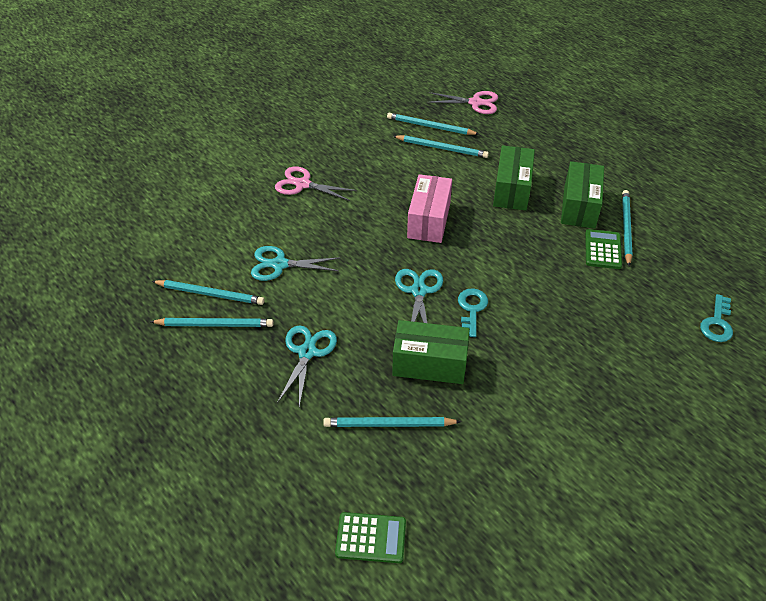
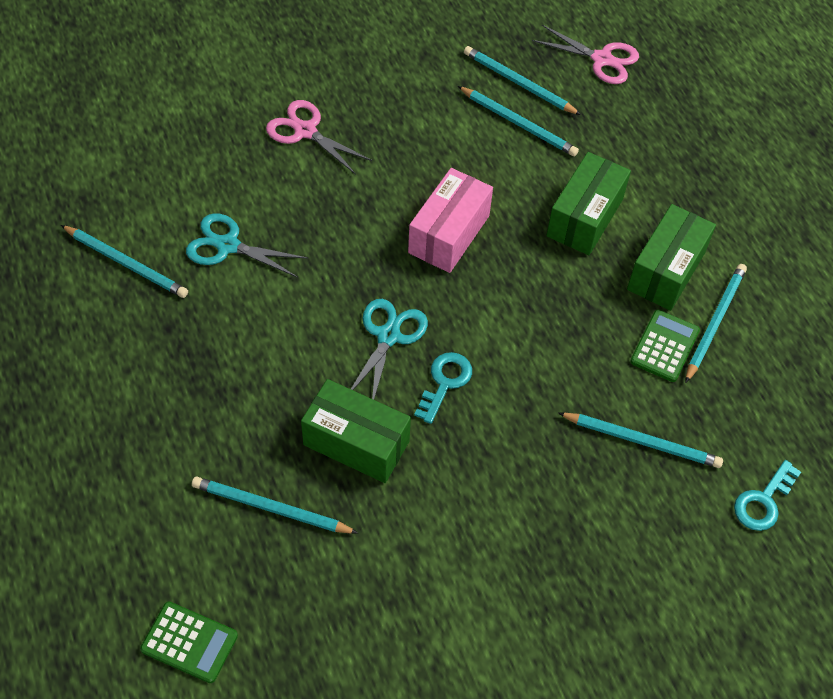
camera: 15 degrees right, 10 degrees up
(214, 324) = (116, 308): turquoise pencil -> turquoise pencil (641, 441)
(307, 352) = (212, 381): turquoise scissors -> none

